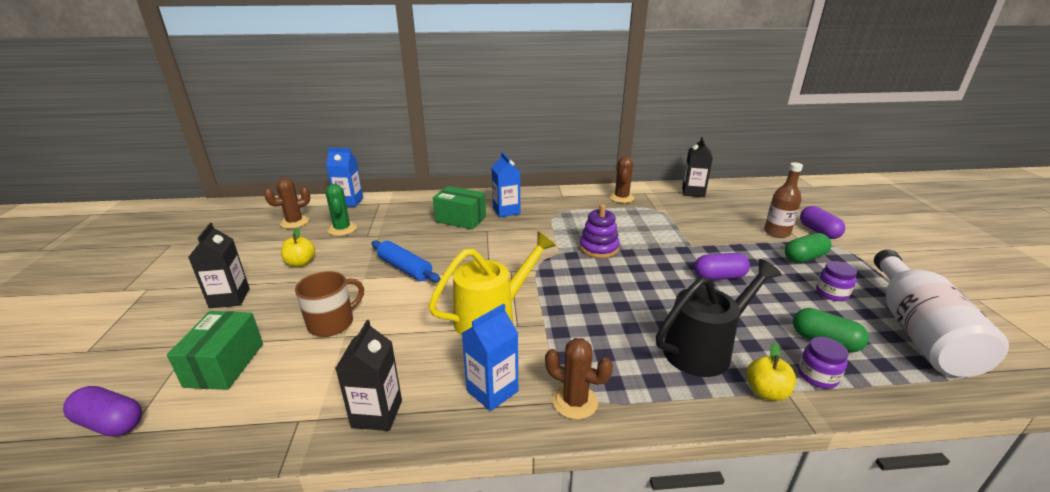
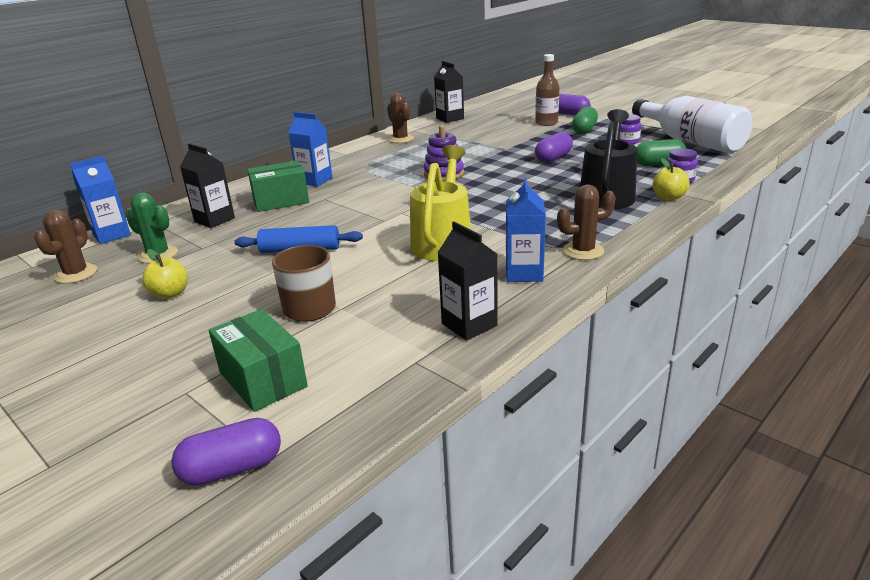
camera: 40 degrees left, 0 degrees up
(229, 298) = (145, 349): black carton -> black carton (214, 220)

